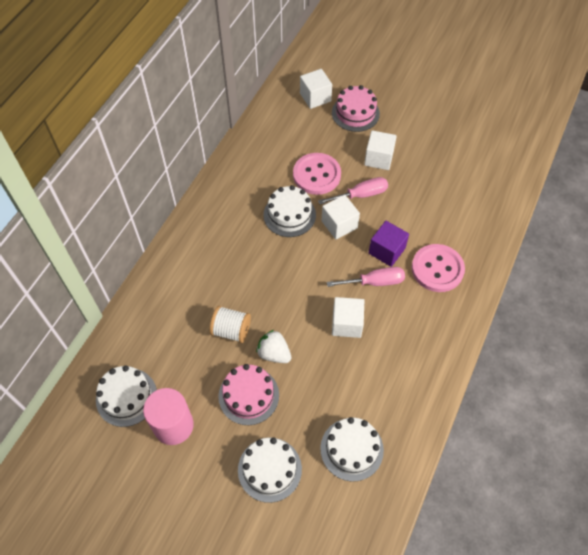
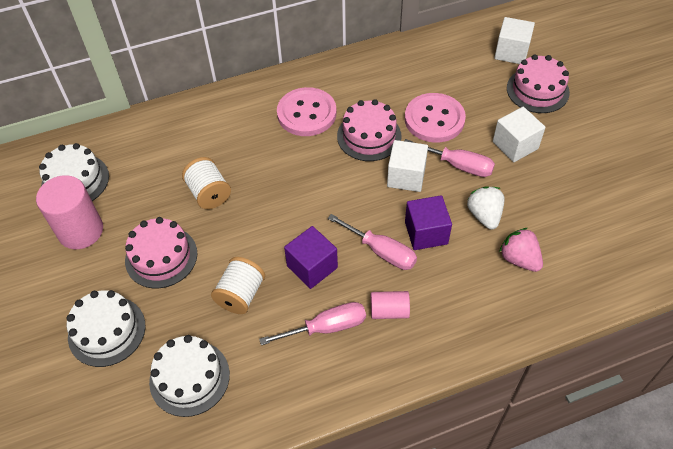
camera: 45 degrees right, 5 degrees down
(274, 353) = (221, 240): white strawberry -> white strawberry (484, 215)
(289, 215) = (369, 136): white cake -> pink cake
(325, 375) = (241, 295): none -> white spool
(346, 324) = (312, 267): white cube -> purple cube
(394, 351) = (327, 327): none -> pink screwdriver
(416, 313) = (389, 311): none -> pink cylinder
(437, 269) = (459, 288): pink button -> pink button (306, 113)
(449, 227) = (519, 259): none -> pink strawberry

